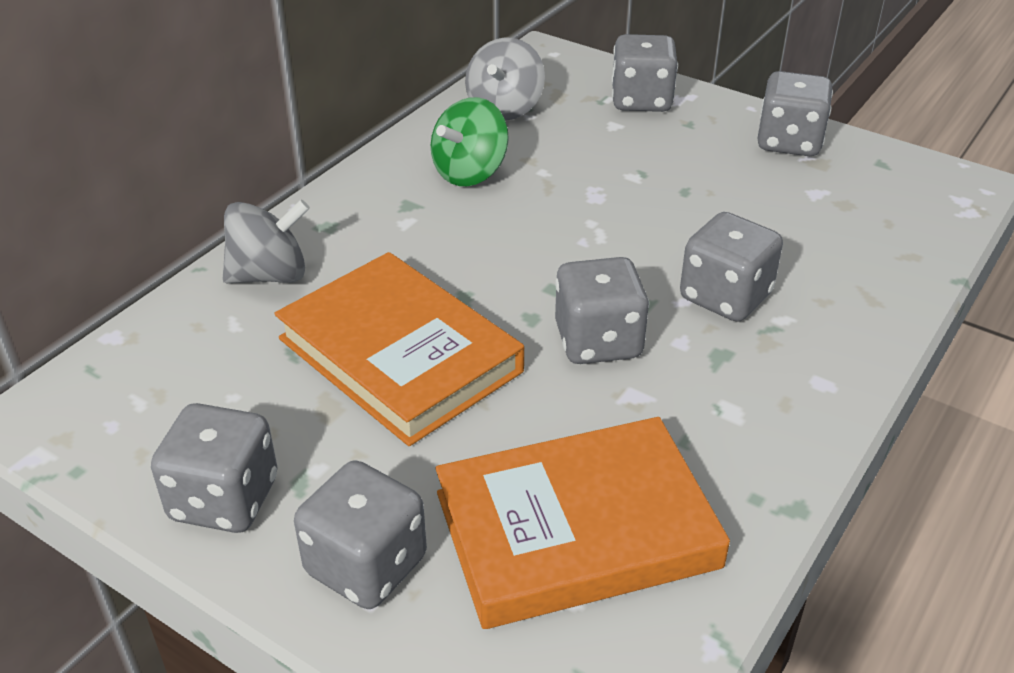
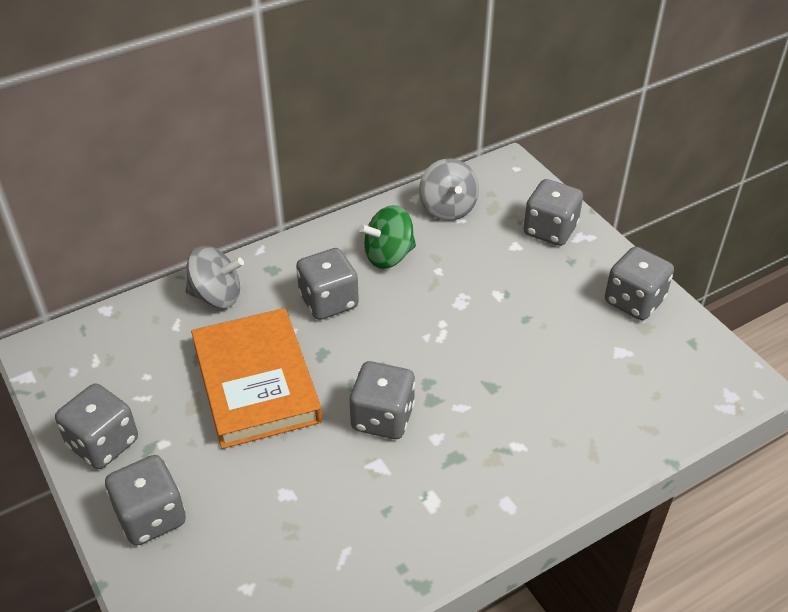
camera: 25 degrees right, 5 degrees up
(505, 109) = (447, 208): grey spinning top -> grey spinning top turned 60 degrees counterclockwise
(576, 530) = (279, 543): orange book -> none
(725, 297) = (490, 414): grey dice -> grey dice (328, 301)

